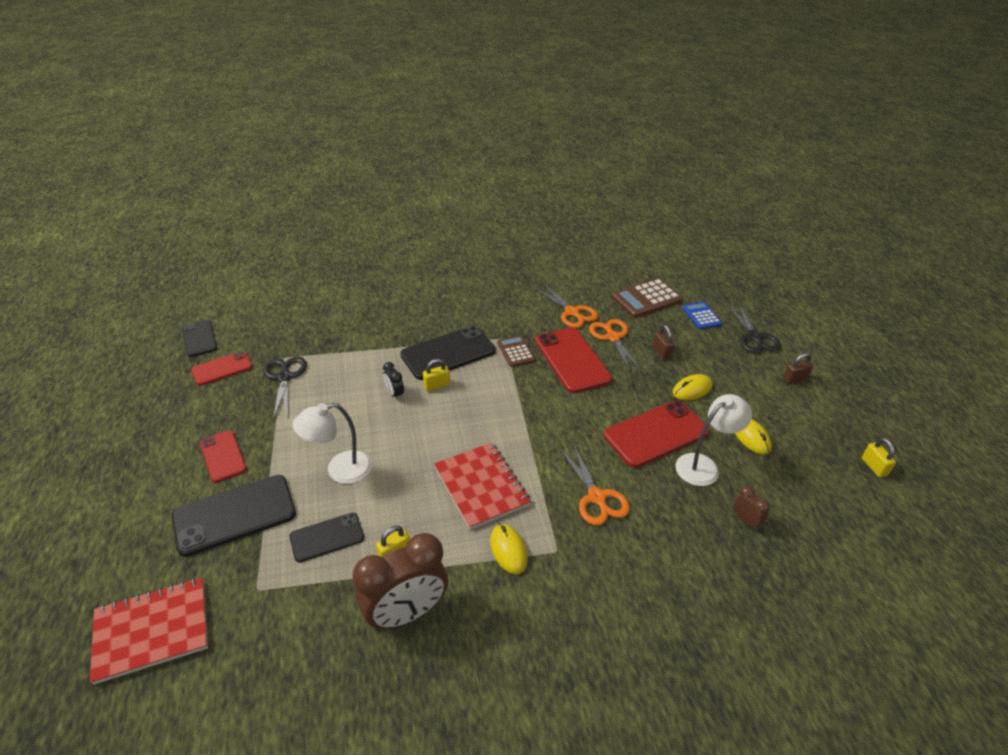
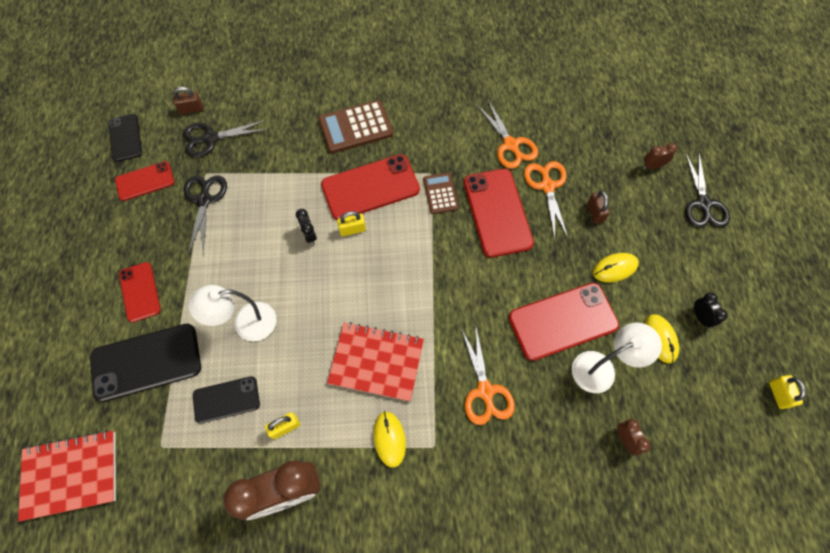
camera: 10 degrees right, 25 degrees up
(286, 331) = (211, 138): none -> black scissors
(448, 353) = (370, 187): black phone -> red phone
(481, 486) = (376, 362): red notebook -> red notebook turned 60 degrees counterclockwise
(646, 299) = (597, 134): brown calculator -> brown calculator (355, 127)
(701, 316) = (652, 166): blue calculator -> brown clock
(781, 417) = (700, 317): none -> black clock
(794, 379) = (730, 268): brown padlock -> brown padlock (191, 109)

